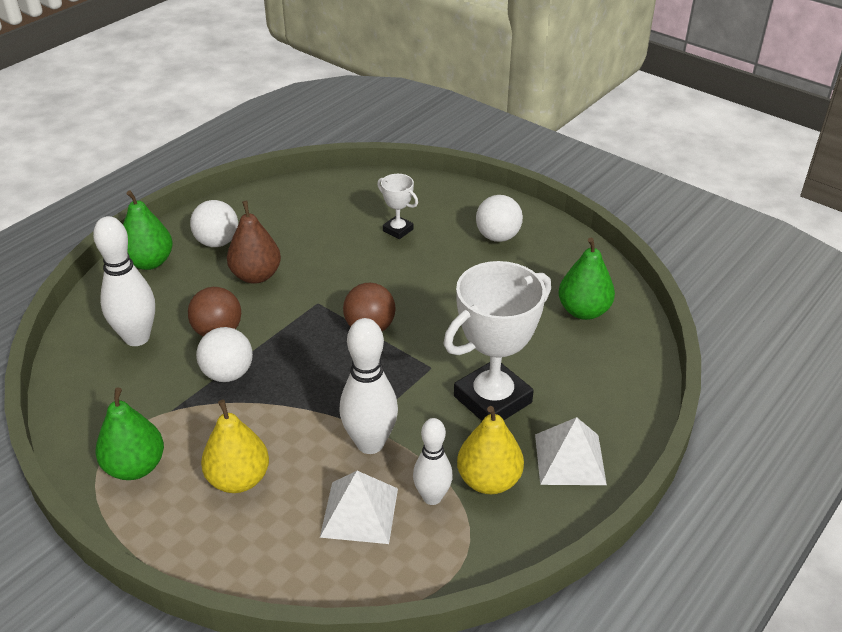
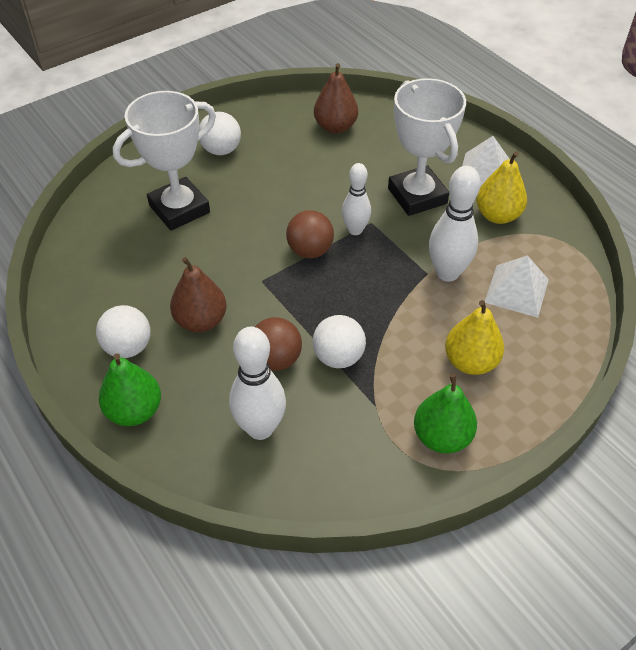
camera: 75 degrees left, 10 degrees up
(398, 230) = (179, 209): white trophy -> white trophy, size x2.09
(432, 497) = (508, 248): white bowling pin -> white bowling pin (355, 230)
(583, 311) = (335, 127): green pear -> brown pear

